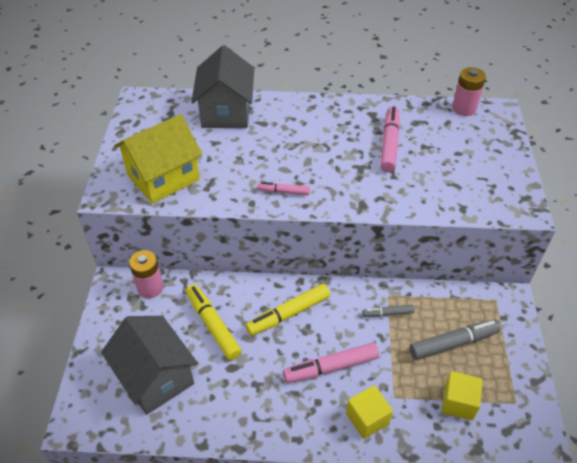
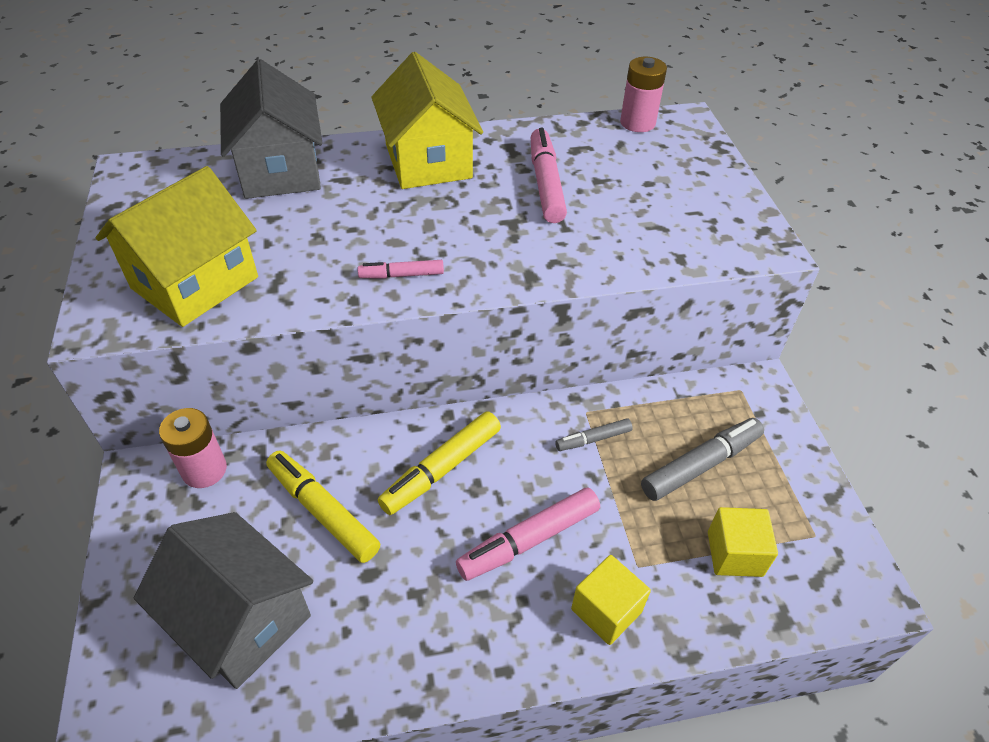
camera: 15 degrees left, 0 degrees up
(318, 118) = (428, 161): none -> yellow house

